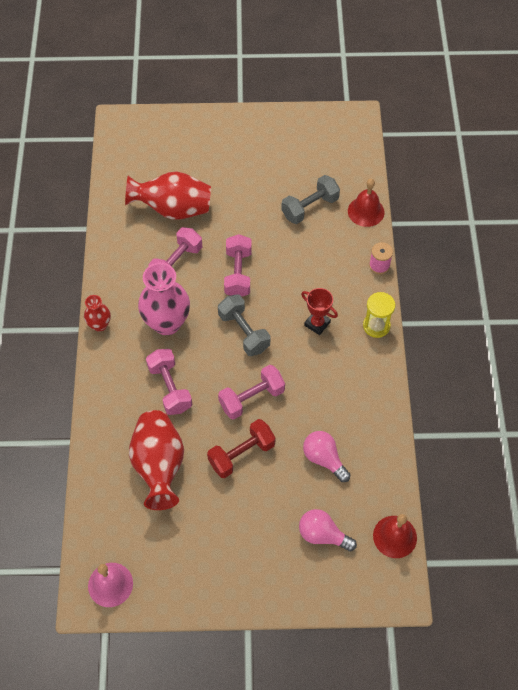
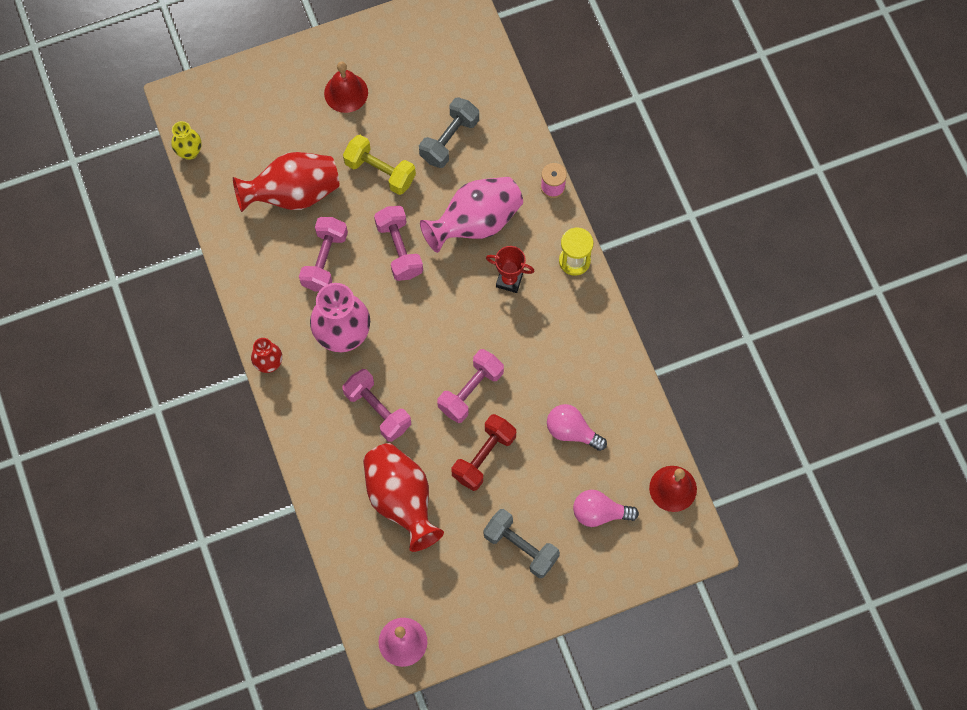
camera: 20 degrees left, 10 degrees up
(109, 158) = (190, 152): none -> yellow vase
(244, 332) = (433, 317): grey dumbbell -> grey dumbbell (520, 547)
(246, 214) = (380, 171): none -> yellow dumbbell
(306, 273) = (475, 223): none -> pink vase
(366, 211) = (514, 124): red bell -> red bell (346, 92)

